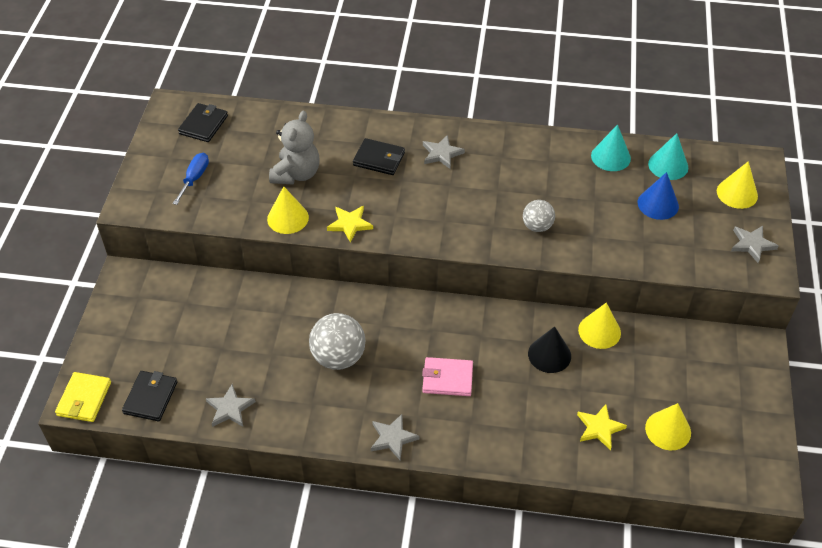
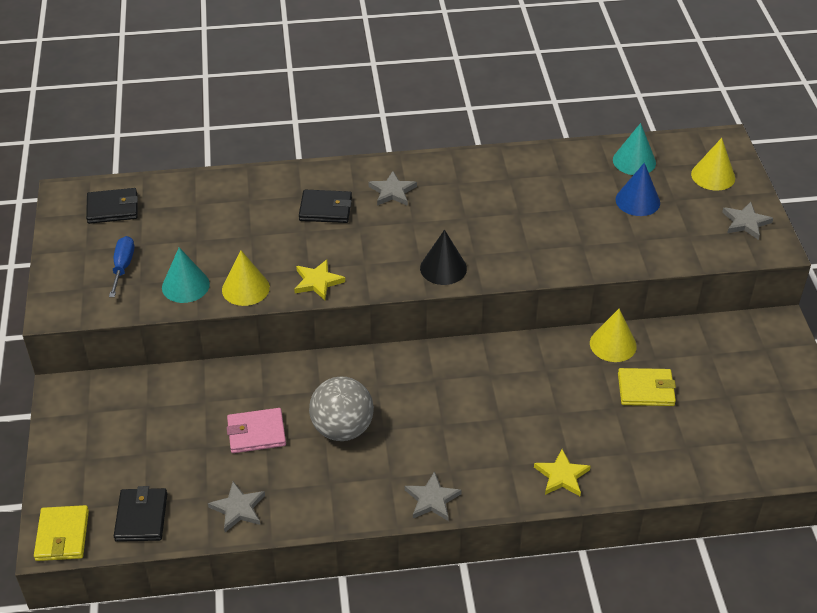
camera: 15 degrees left, 5 degrees down
(203, 125) = (112, 208): black wallet -> black wallet turned 75 degrees clockwise
(296, 174) = (239, 241): grey teddy bear -> none
(447, 379) = (470, 426): pink wallet -> pink wallet (256, 433)
(537, 226) = (521, 246): grey ball -> none
(549, 355) = (569, 379): black cone -> black cone (443, 268)
(599, 428) = (647, 441): yellow star -> yellow star (562, 476)
(610, 157) = (572, 163): turquoise cone -> turquoise cone (185, 285)
(614, 380) = (645, 389): none -> yellow wallet
(668, 430) = (717, 428): yellow cone -> none

